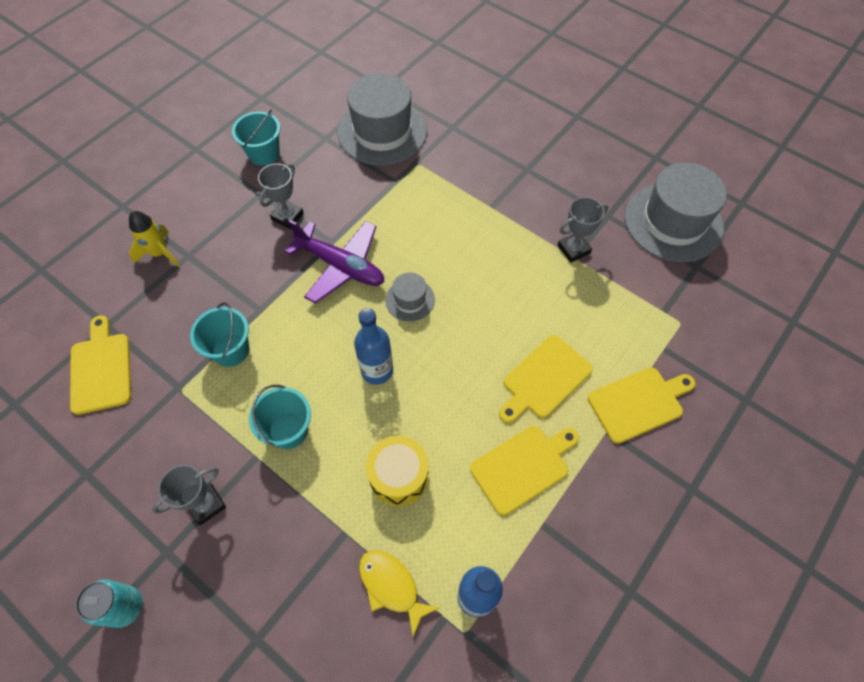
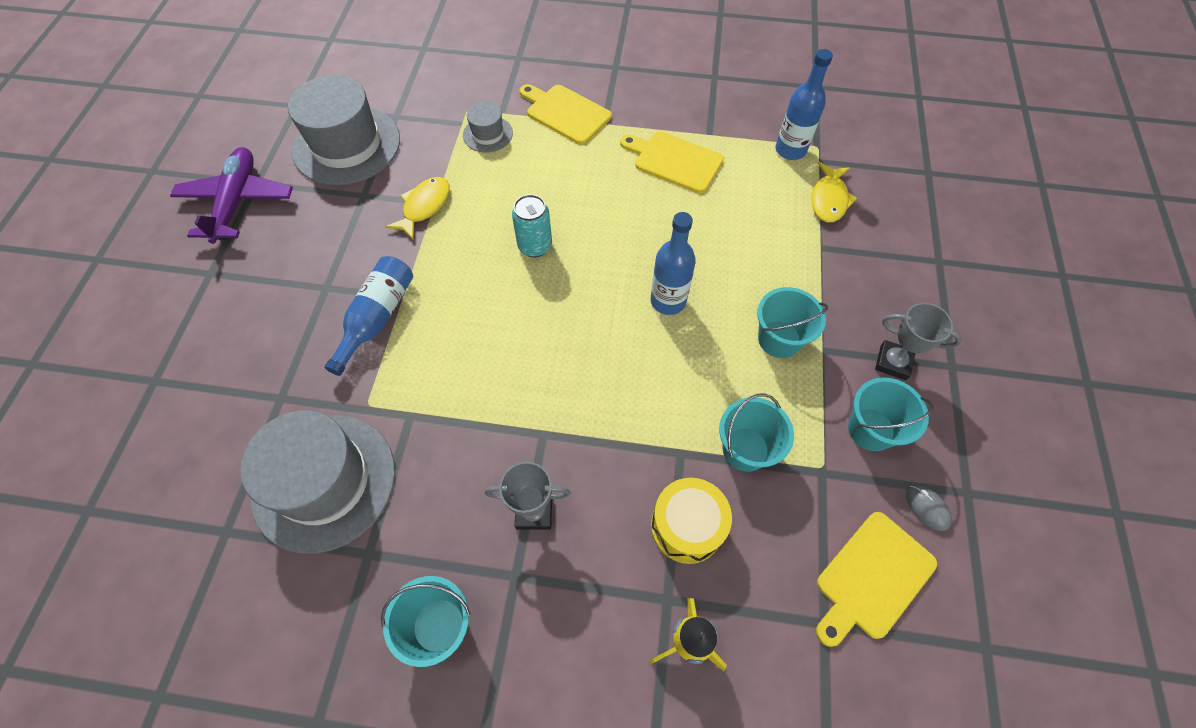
camera: 120 degrees left, 0 degrees up
(102, 437) = (927, 508): none -> grey mouse
(125, 606) = (1012, 367): turquoise can -> turquoise can (535, 246)
(176, 443) = (871, 429): none -> turquoise bucket
(341, 266) = (570, 403): purple plane -> purple plane (237, 202)
(399, 476) = (748, 235): yellow drum -> yellow drum (687, 526)
(410, 300) = (571, 314): grey hat -> grey hat (488, 134)
(483, 189) = (377, 317): none -> blue bottle
(544, 379) = (586, 176): yellow cutting board -> none
(573, 249) = (424, 207): grey trophy -> yellow fish

